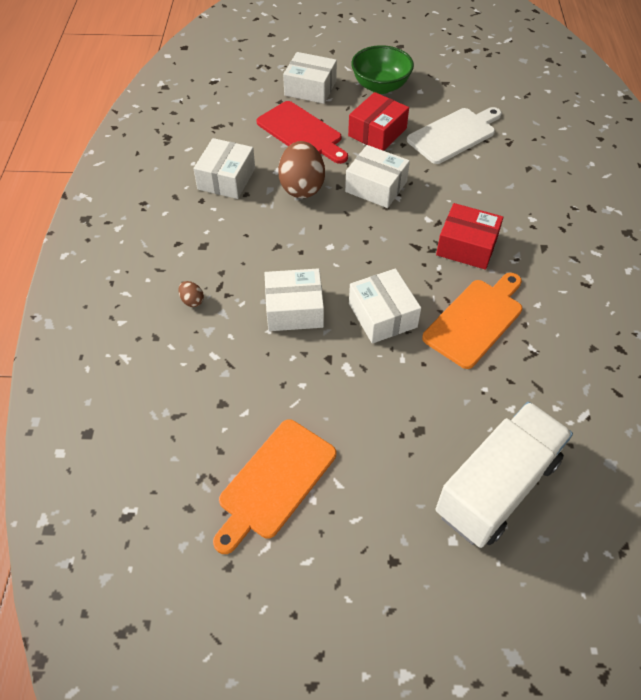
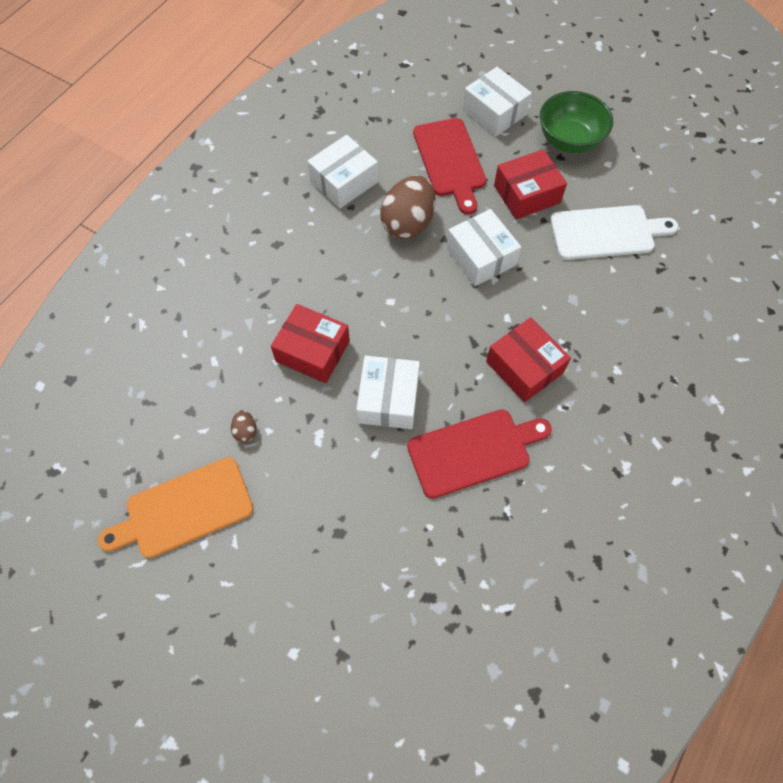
camera: 30 degrees right, 10 degrees up
(192, 301) = (231, 296): brown egg -> brown egg (245, 431)
(294, 309) = (312, 351): white box -> red box
(476, 320) = (474, 451): orange cutting board -> red cutting board
(497, 487) = (369, 628): white truck -> none

